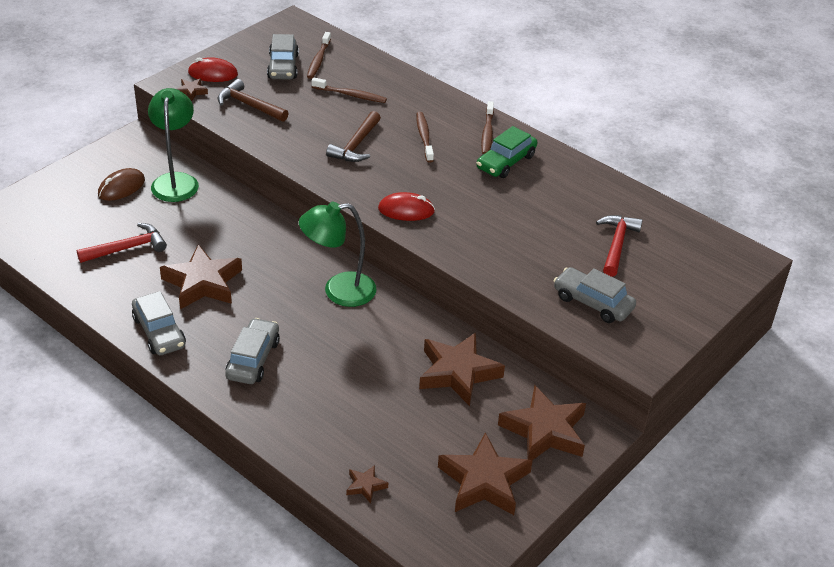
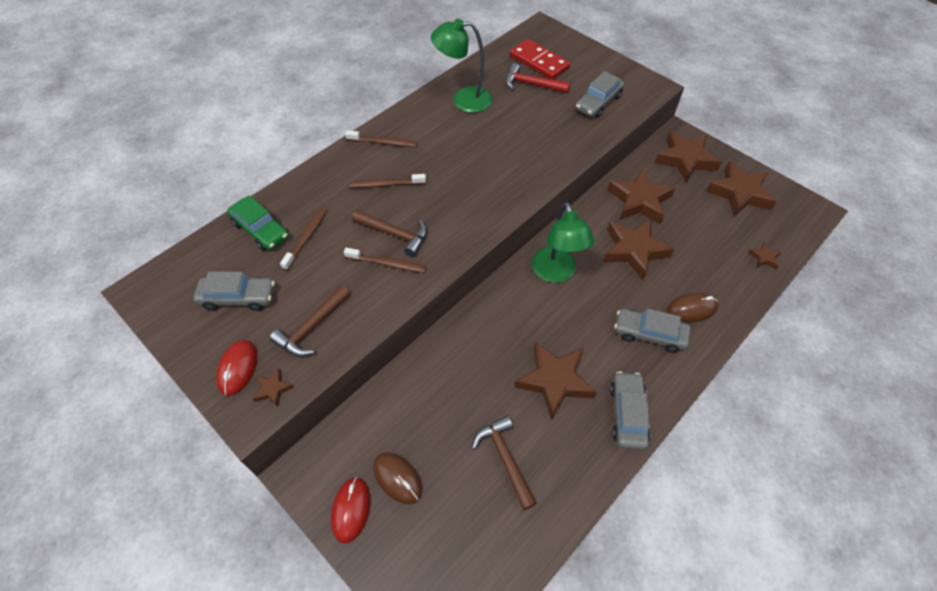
camera: 85 degrees left, 15 degrees up
(127, 248) = (505, 458): red hammer -> brown hammer
(159, 332) = (627, 414): grey car -> grey car turned 60 degrees counterclockwise
(176, 181) = (389, 420): green lamp -> green lamp (463, 100)
(286, 400) = (691, 309): none -> brown mouse
(318, 60) = (232, 265): brown toothbrush -> brown toothbrush (387, 264)
(374, 359) = (633, 250): none -> brown star
(406, 210) = (495, 201): red mouse -> red mouse (351, 510)
(506, 162) = (427, 134): green car -> green car (260, 230)
(667, 253) = (539, 62): none -> red domino

